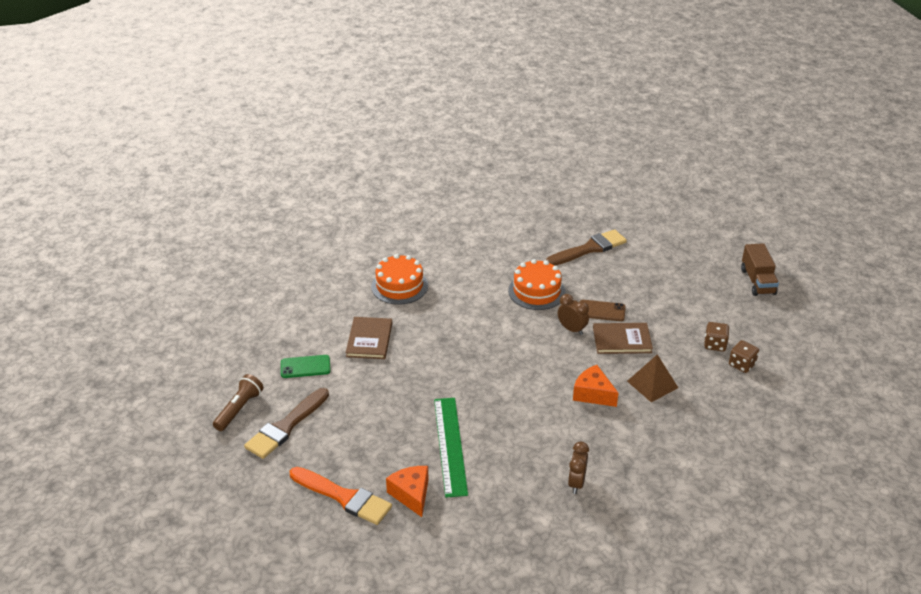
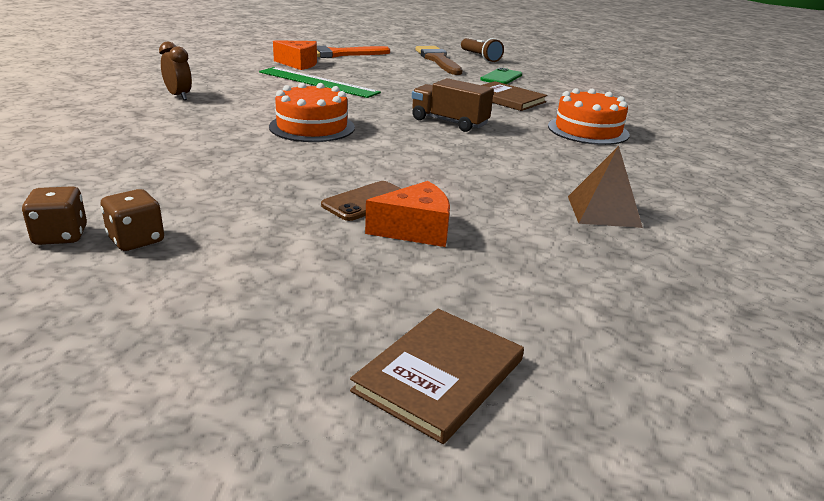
camera: 125 degrees right, 10 degrees down
(536, 291) = (477, 183): orange cake -> orange cake (312, 127)
(572, 329) = (365, 171): brown clock -> none
(589, 249) = (541, 266): brown brush -> none
(593, 394) = (248, 138): orange cheese -> orange cheese (416, 230)
(622, 340) = (288, 187): brown book -> brown book (439, 375)
(652, 384) = (187, 167): brown pyramid -> brown pyramid (603, 211)
(757, 281) = (140, 410): brown truck -> brown truck (449, 122)

